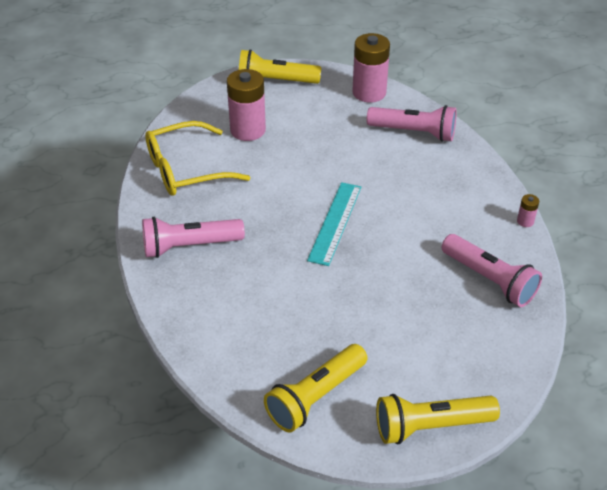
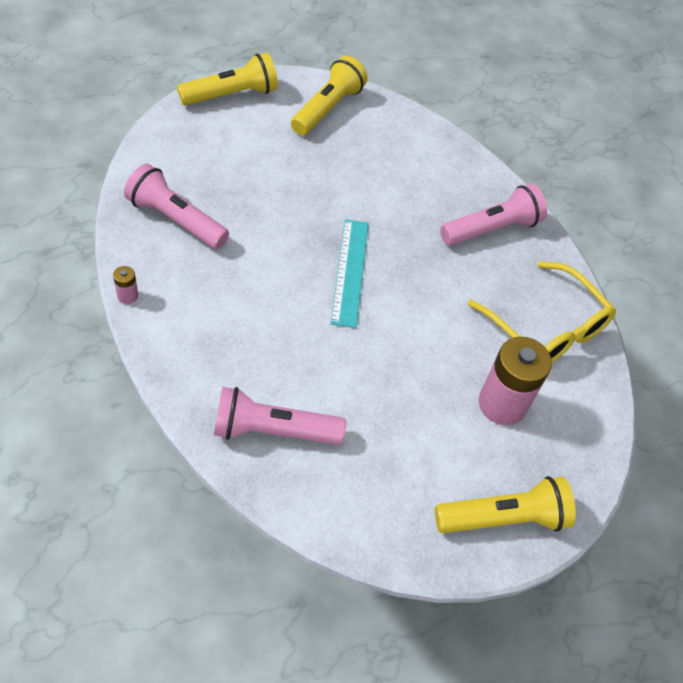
camera: 160 degrees right, 10 degrees up
(186, 169) = (546, 327): yellow glasses -> yellow glasses turned 90 degrees clockwise
(369, 92) = (352, 512): pink battery -> none

